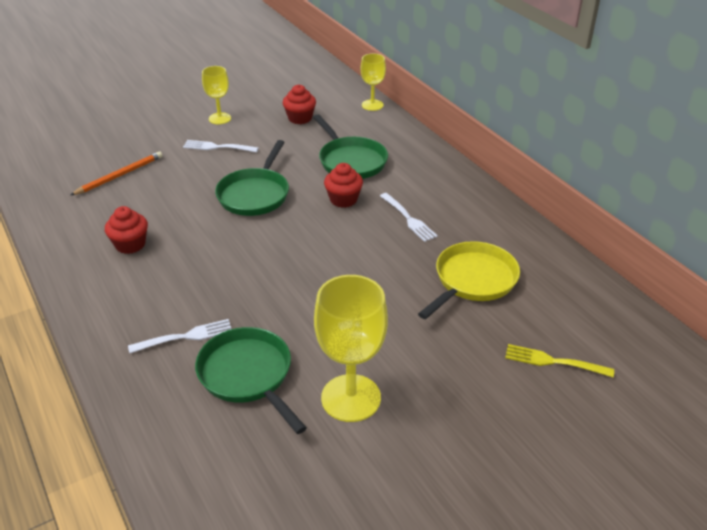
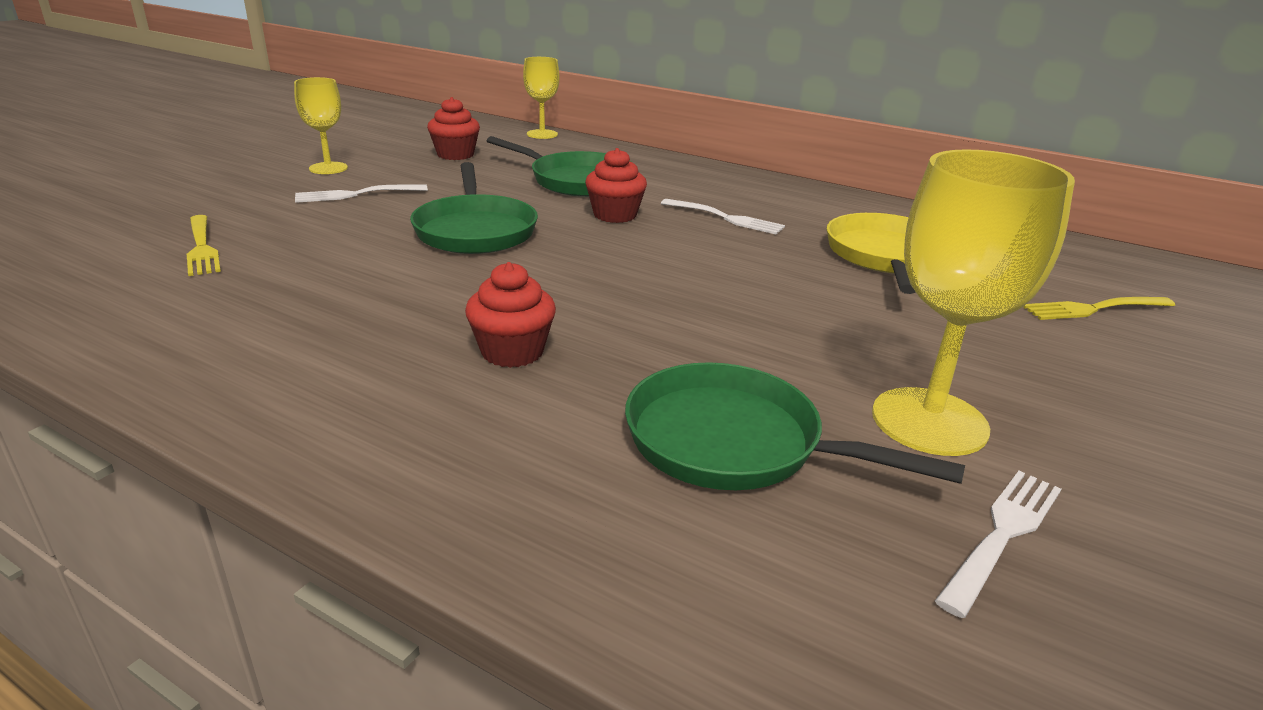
camera: 30 degrees left, 10 degrees down
(119, 175) = (201, 247): orange pencil -> yellow fork
(130, 244) = (308, 324): red cupcake -> red cupcake (512, 352)
(184, 337) = (554, 422): white fork -> white fork (1002, 536)

